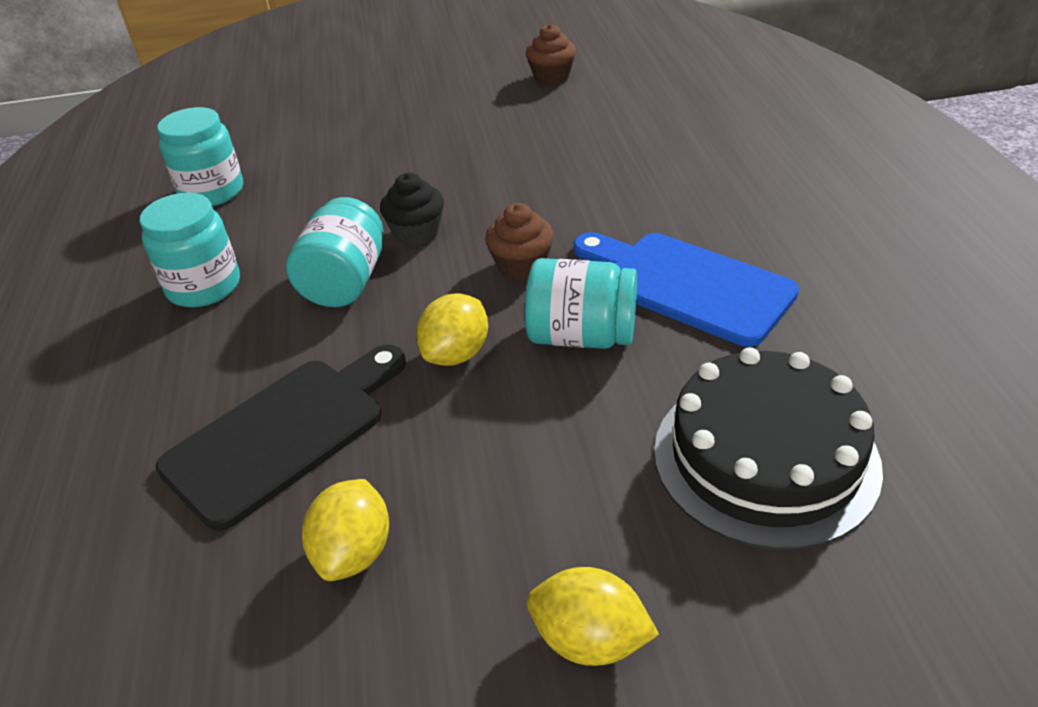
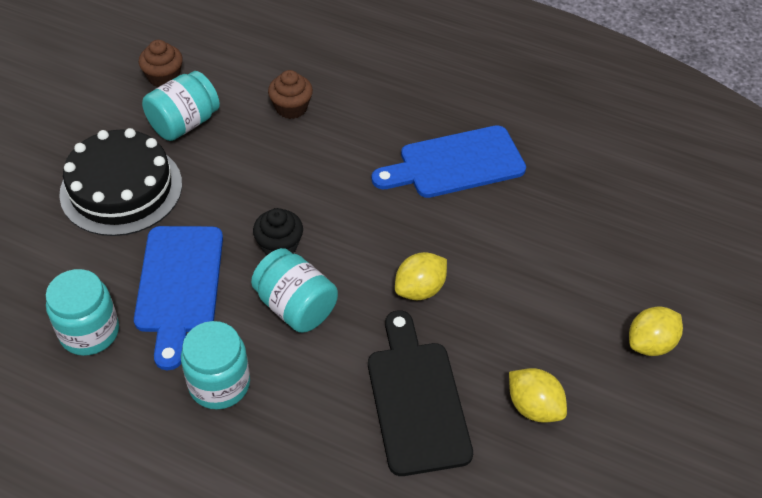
camera: 60 degrees left, 10 degrees up
(307, 206) = (179, 286): none -> blue cutting board
(456, 354) = (420, 289): yellow lemon -> yellow lemon turned 75 degrees clockwise
(521, 266) = (367, 217): brown cupcake -> brown cupcake (291, 108)
(581, 336) = (455, 229): turquoise jar -> turquoise jar (184, 123)
(765, 457) = (598, 219): black cake -> black cake (121, 188)

